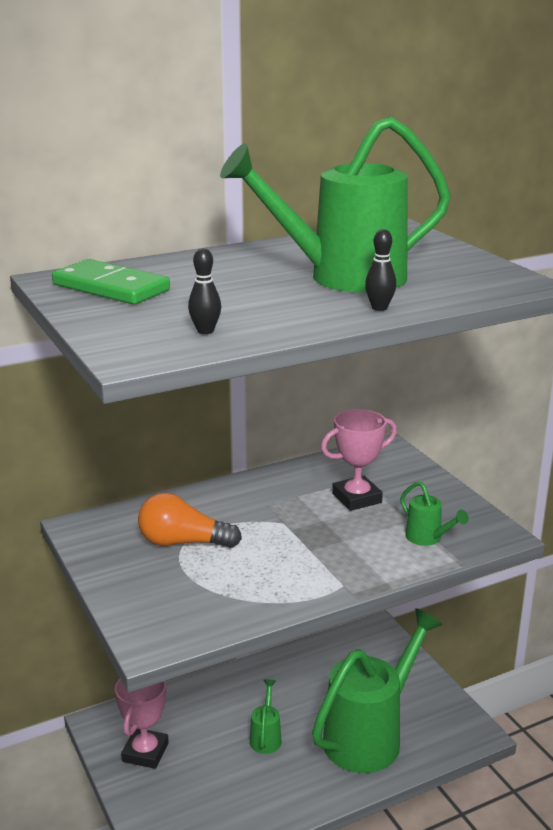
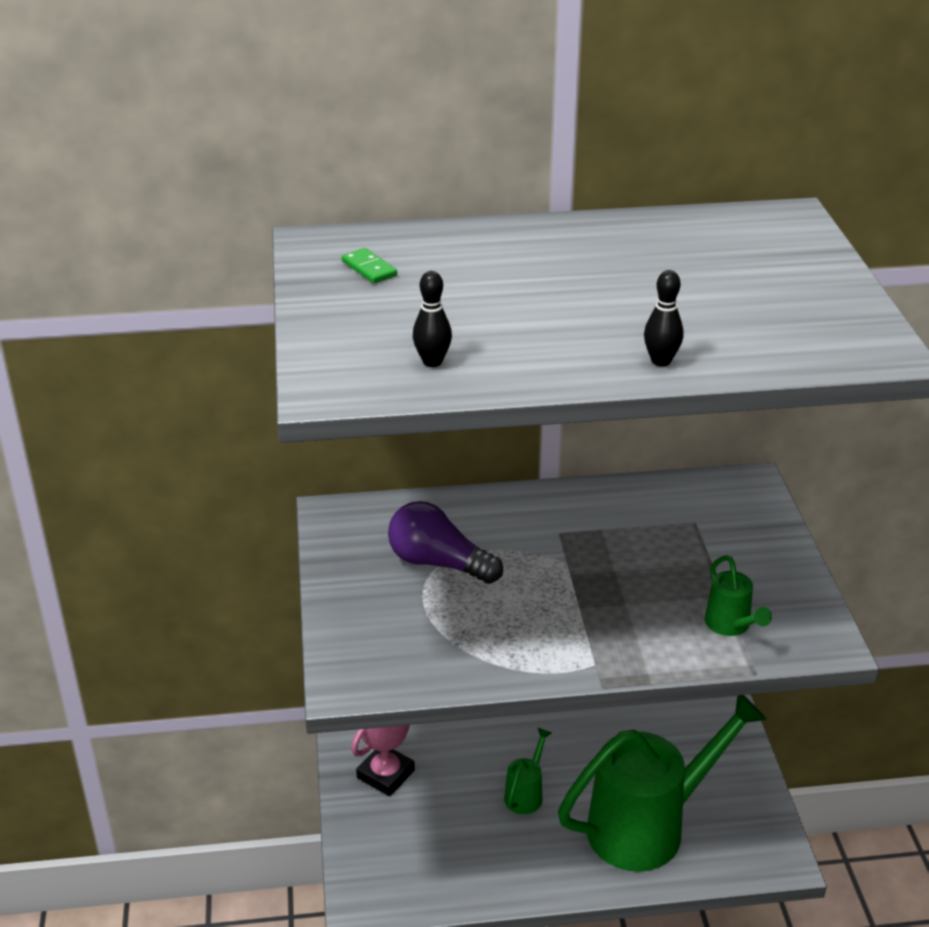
camera: 20 degrees right, 10 degrees up
(110, 288) = (369, 268): green domino -> green domino, size x0.44
(183, 542) = (438, 563): orange light bulb -> purple light bulb
(344, 278) = (653, 299): green watering can -> none
(357, 498) = (672, 548): pink trophy -> none

